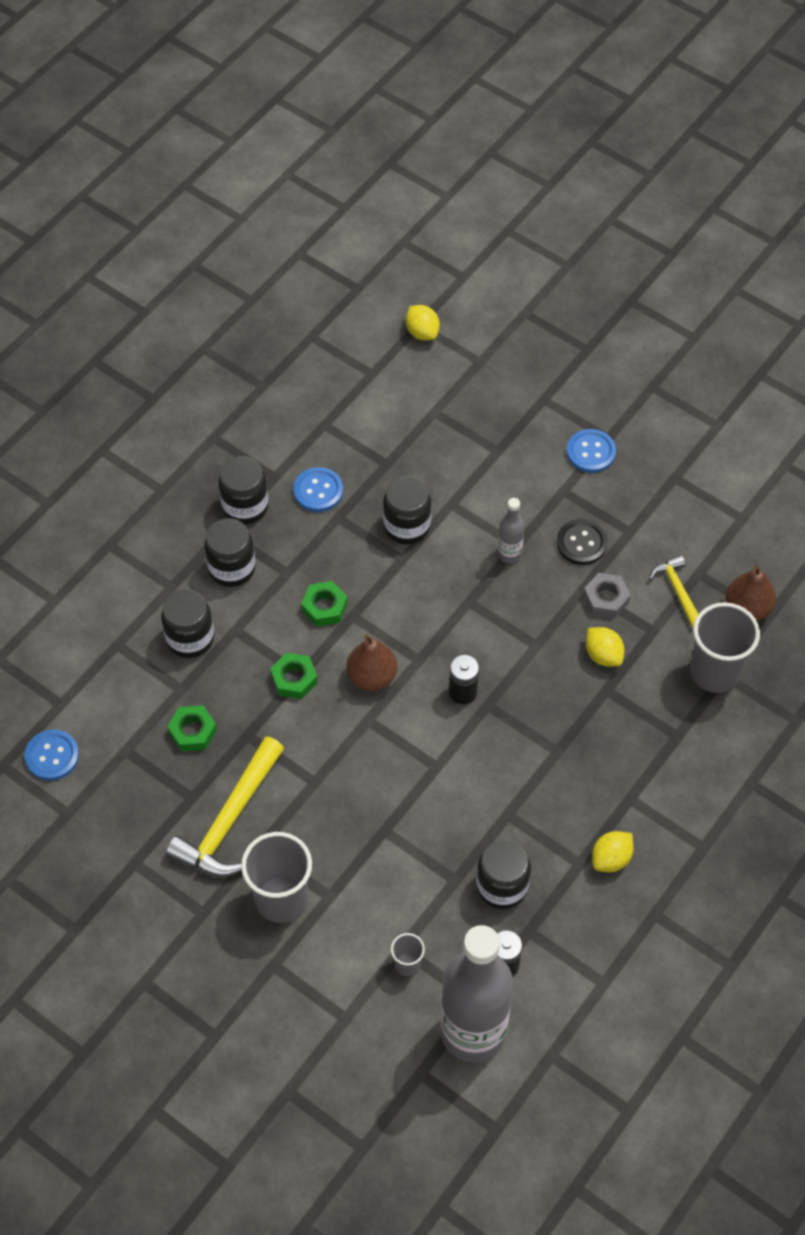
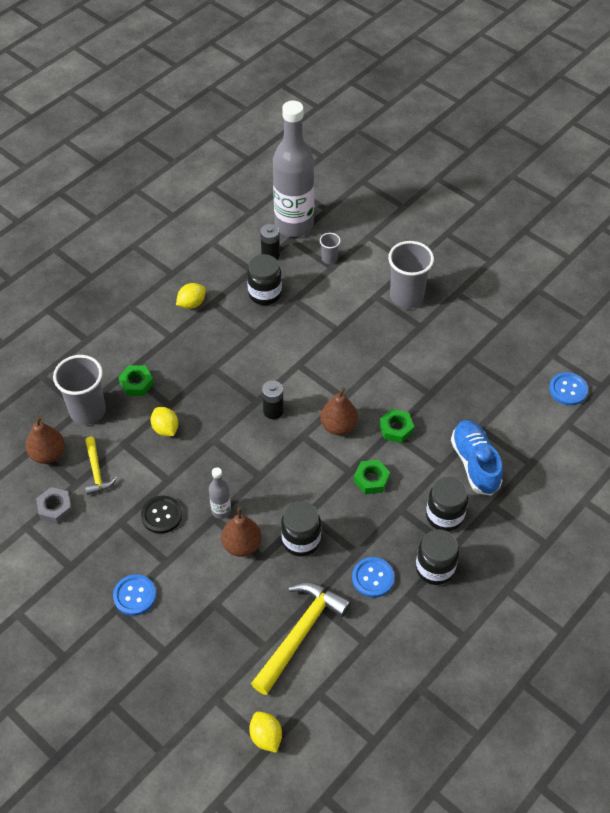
camera: 175 degrees left, 5 degrees down
(190, 638) = (475, 463): black jar -> blue shoe
(192, 731) = (469, 398): green nut -> green nut (136, 383)
(229, 820) = (441, 342): yellow hammer -> yellow hammer (300, 634)
(477, 516) = (242, 545): none -> brown pear
(606, 599) = (153, 470): grey nut -> grey nut (55, 508)

